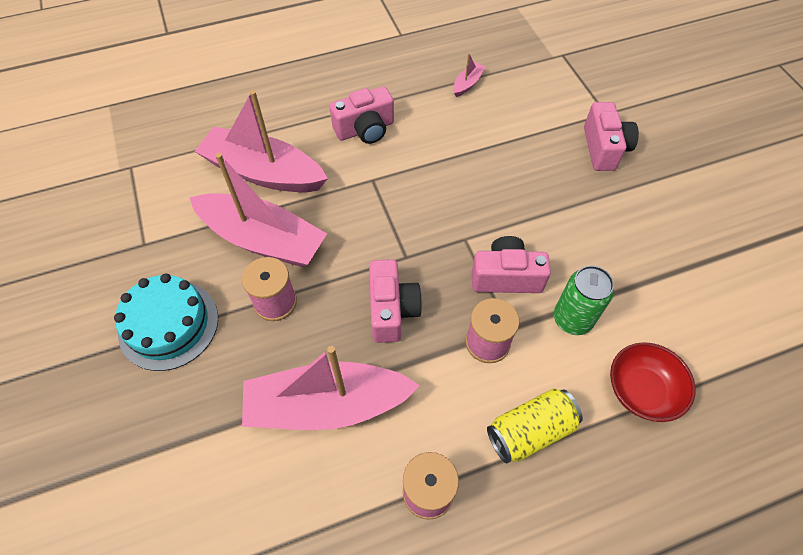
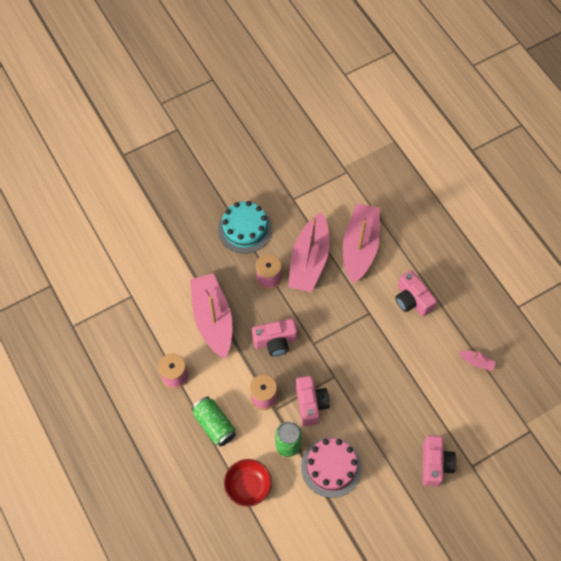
camera: 80 degrees right, 5 degrees up
(530, 431) = (214, 425): yellow can -> green can
(604, 148) = (435, 464): pink camera -> pink camera turned 75 degrees counterclockwise
(608, 266) = (331, 467): none -> pink cake

